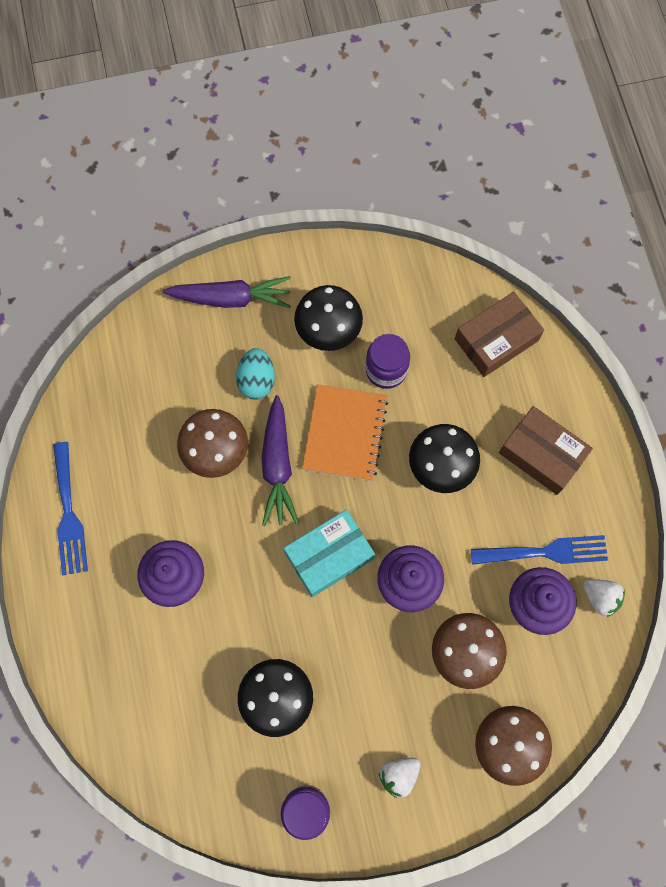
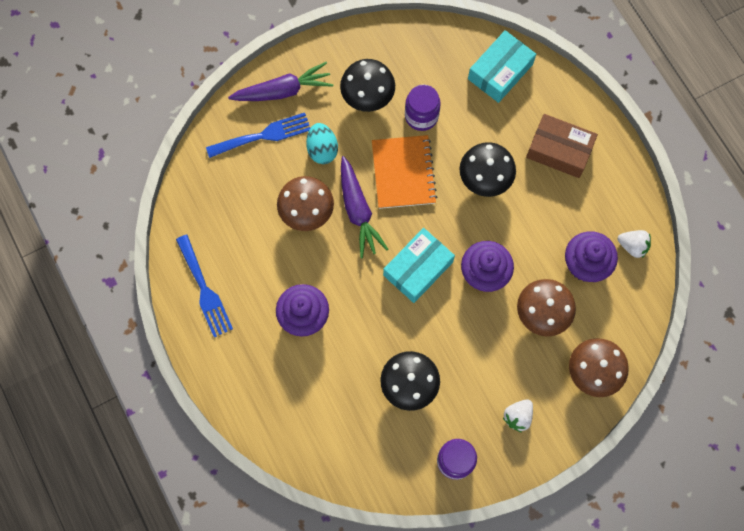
camera: 15 degrees left, 0 degrees up
(496, 340) = (500, 72): brown box -> turquoise box
(546, 552) = (582, 223): blue fork -> blue fork (264, 135)

